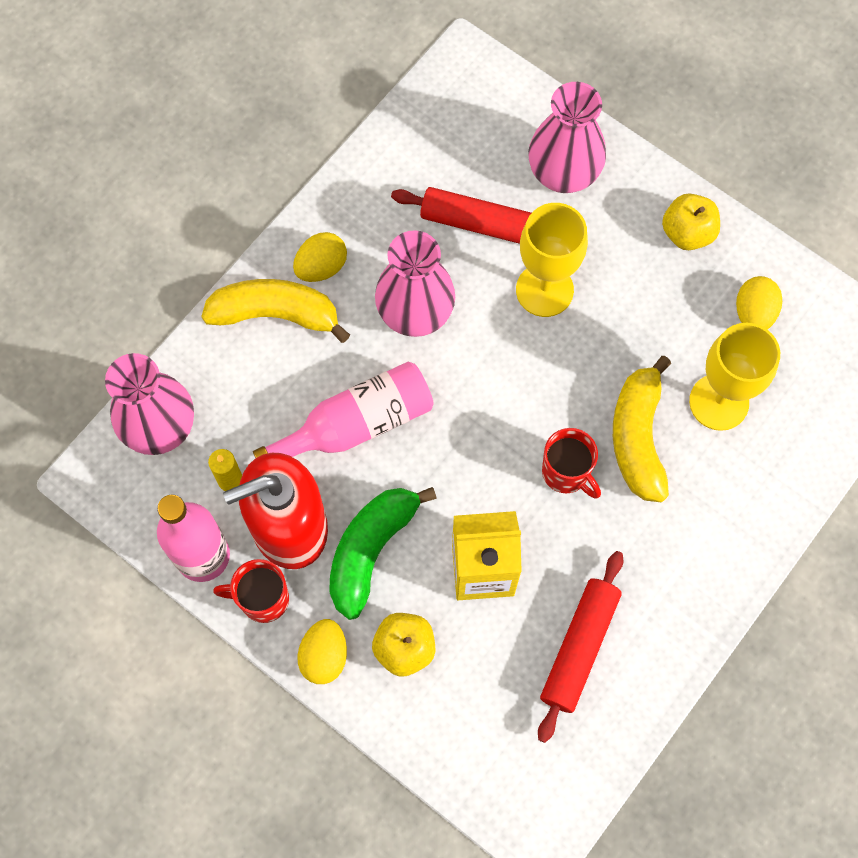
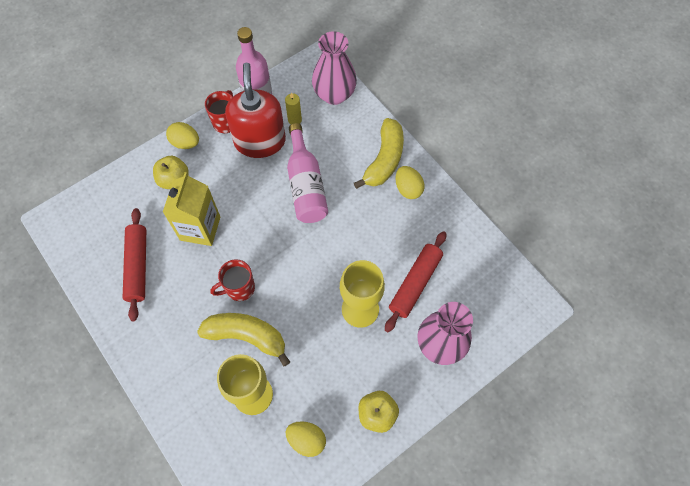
camera: 105 degrees right, 5 degrees down
(371, 550) = (232, 176): green banana -> none
(415, 313) = (365, 231): pink vase -> none
(579, 648) = (137, 266): red rolling pin -> red rolling pin turned 45 degrees clockwise

